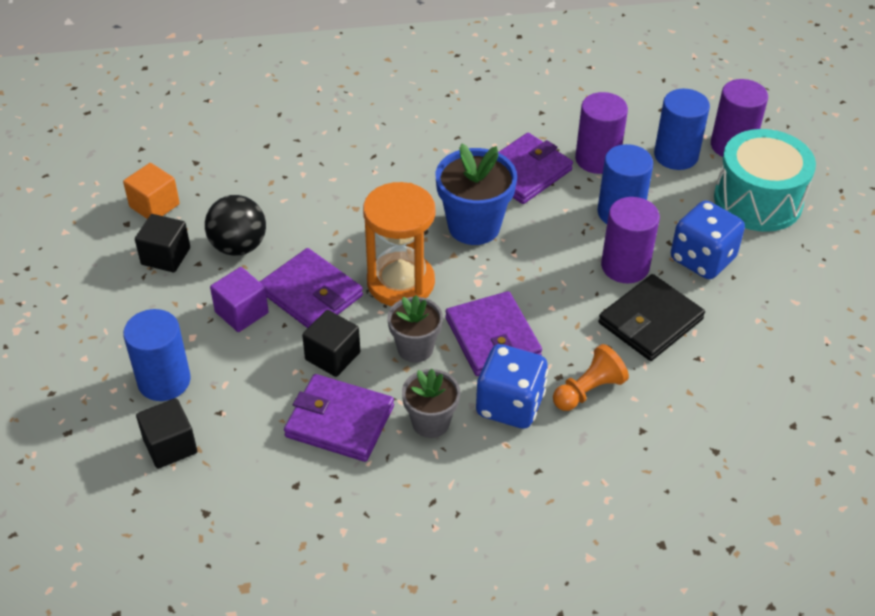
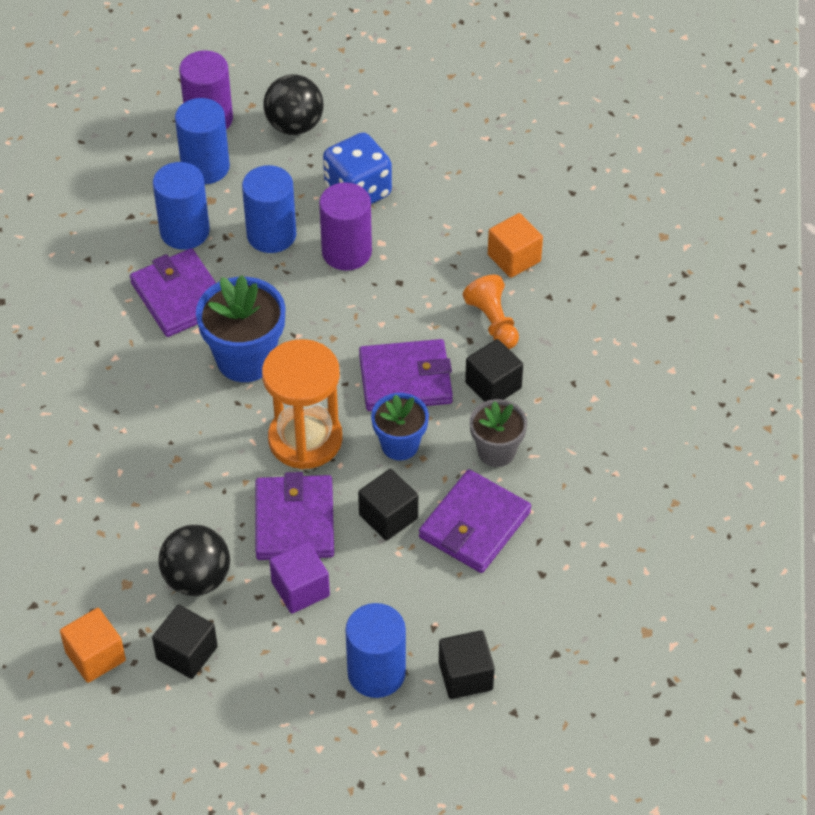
camera: 75 degrees left, 5 degrees up
(311, 294) = (294, 521): purple wallet -> purple wallet turned 60 degrees counterclockwise
(415, 348) = (400, 445): grey flower pot -> blue flower pot
(510, 405) = (493, 385): blue dice -> black cube
(597, 159) = (184, 231): purple cylinder -> blue cylinder
(650, 321) = (424, 253): black wallet -> none
(678, 392) = (514, 258): none -> orange cube
(758, 200) = (294, 126): turquoise drum -> black ball

